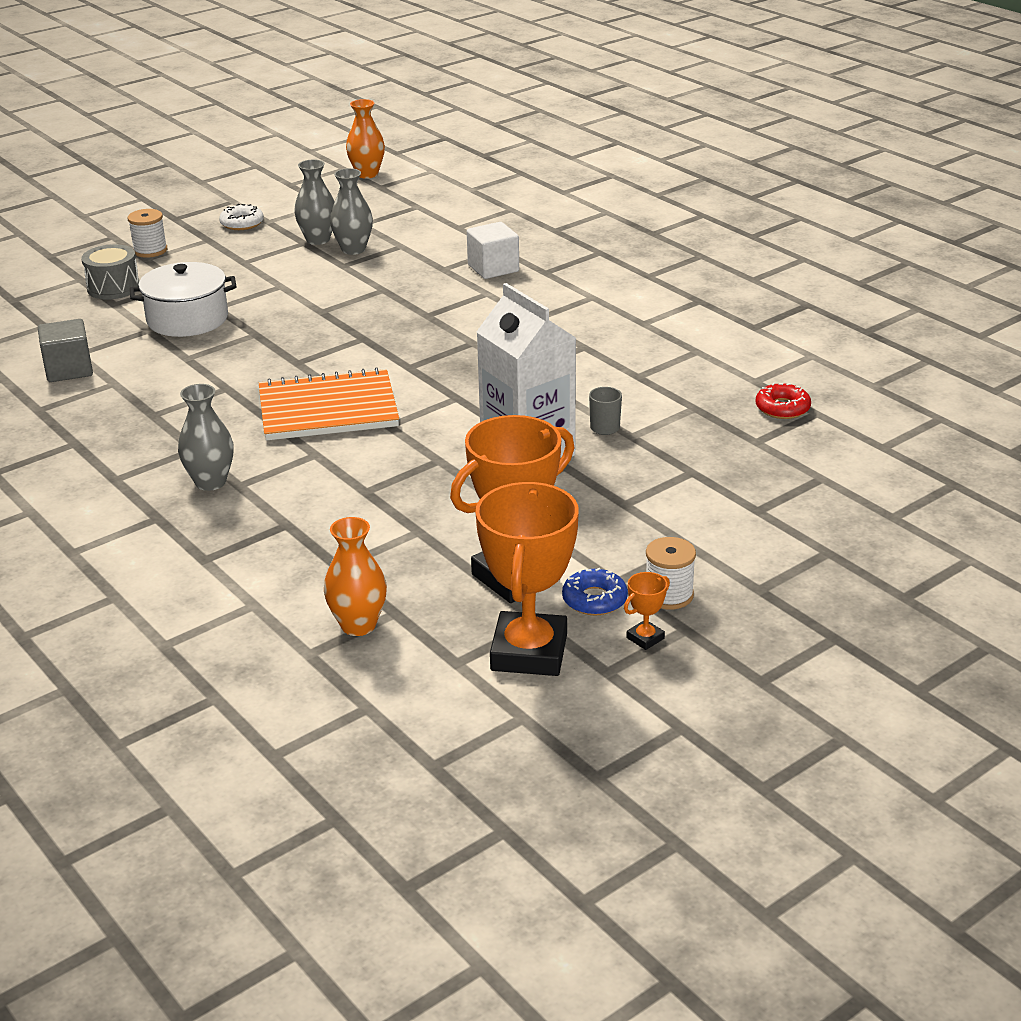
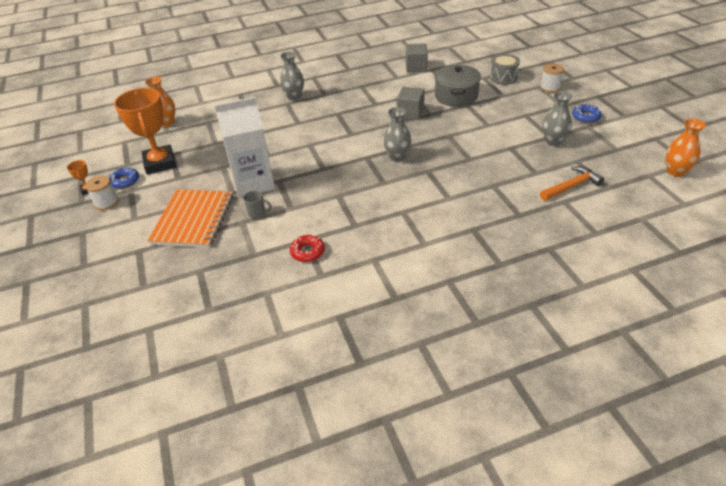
camera: 110 degrees right, 10 degrees up
(187, 319) = (456, 96): white pot -> grey pot
(242, 223) = (585, 117): white donut -> blue donut
(256, 350) = (410, 113): none -> grey cube
(328, 409) = (337, 129): orange notebook -> orange notebook (193, 220)
(353, 249) = (534, 153): grey vase -> grey vase (397, 157)
(423, 224) = (571, 186): none -> orange hammer
(493, 268) = (486, 206): white cube -> none
(529, 652) = (111, 159): orange trophy -> none
(782, 408) = (225, 295): red donut -> red donut (307, 252)

